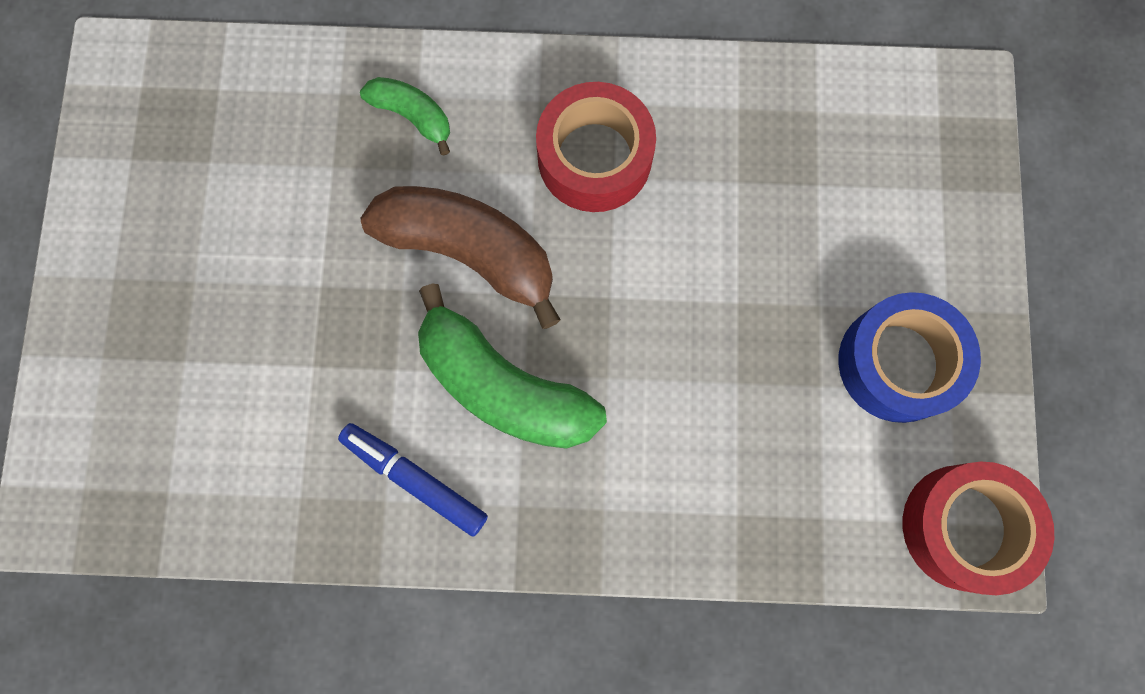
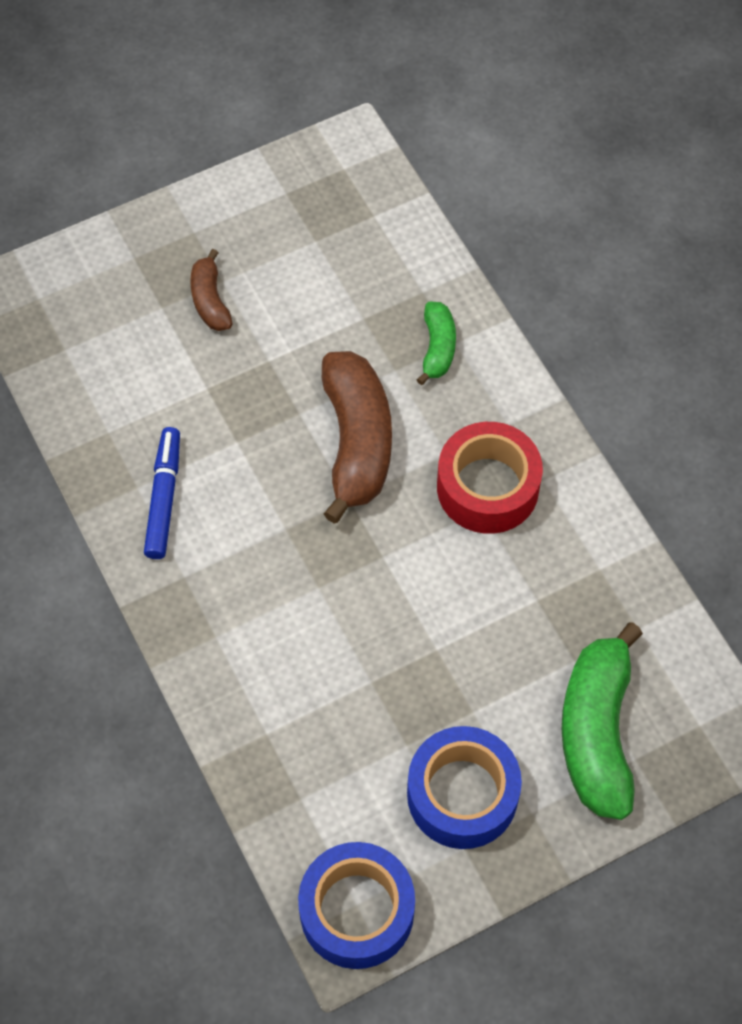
camera: 60 degrees right, 15 degrees down
(209, 306) = (210, 300): none -> brown banana
(503, 386) = (268, 519): green banana -> green banana (597, 732)
(964, 527) = (357, 911): red tape -> blue tape

